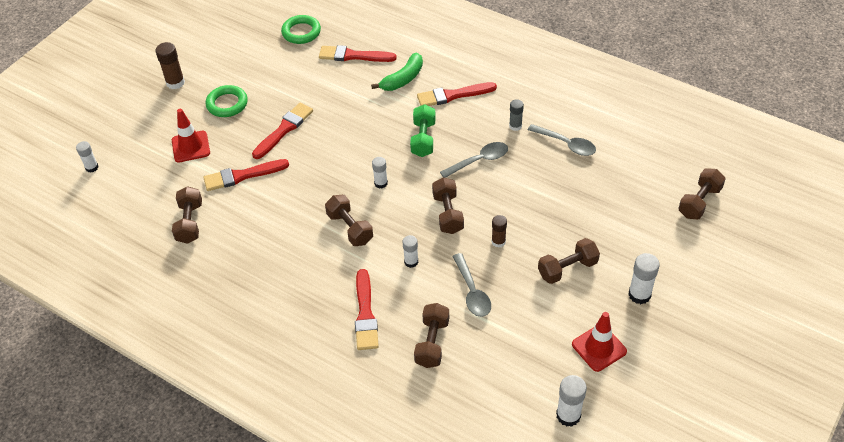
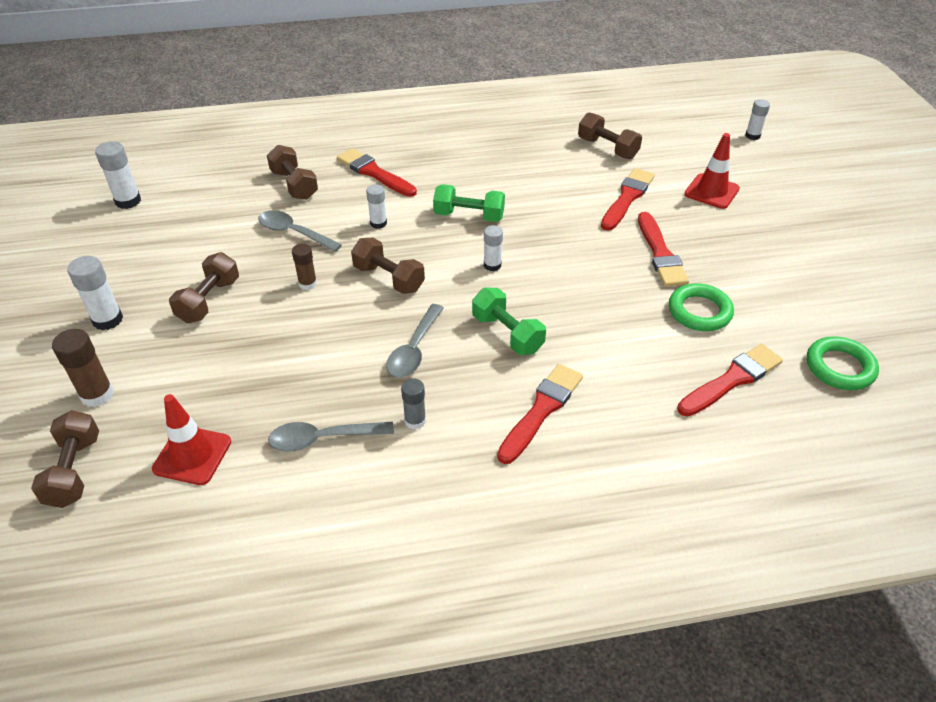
camera: 135 degrees right, 5 degrees down
(175, 82) = (837, 229): brown glue stick -> brown glue stick (97, 394)
(227, 104) = (754, 242): green ring -> green ring (699, 311)
(350, 228) = (469, 216): brown dumbbell -> green dumbbell
(403, 79) = (630, 390): green banana -> none
(599, 348) = (128, 256): red traffic cone -> red traffic cone (192, 455)

